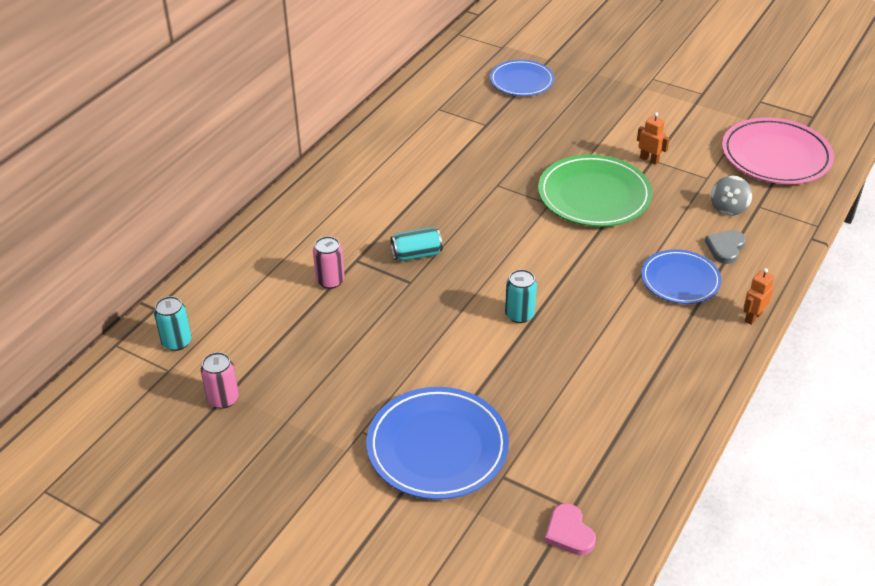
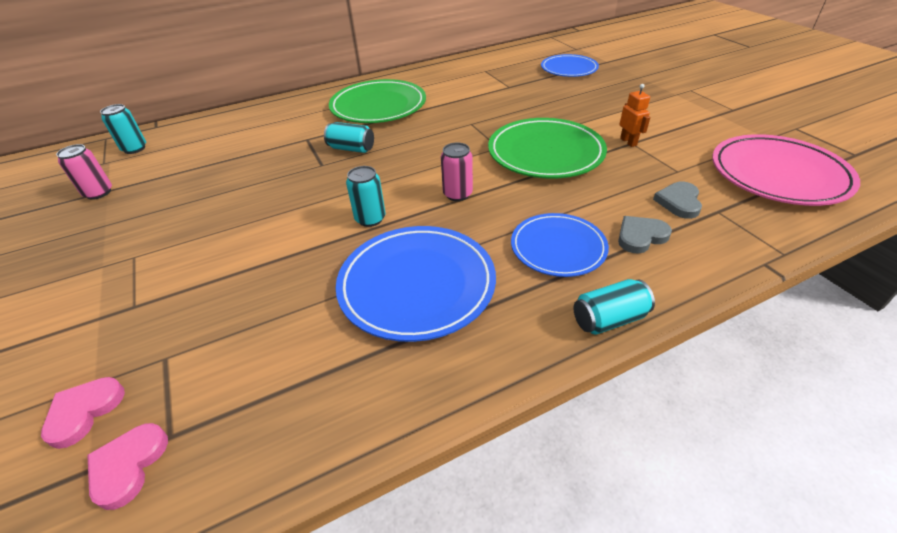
camera: 35 degrees right, 0 degrees up
(330, 281) = (272, 146): pink can -> pink can (457, 194)
(380, 194) = (378, 106): none -> green plate
(437, 447) = (159, 299): blue plate -> blue plate (417, 285)
(497, 528) = (84, 412): none -> pink heart
(728, 208) = (679, 202): grey spinning top -> grey heart
(752, 317) = (609, 319): orange robot -> turquoise can

